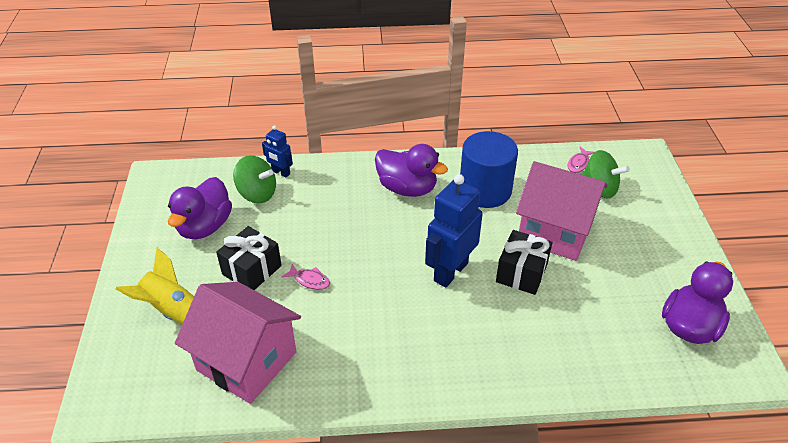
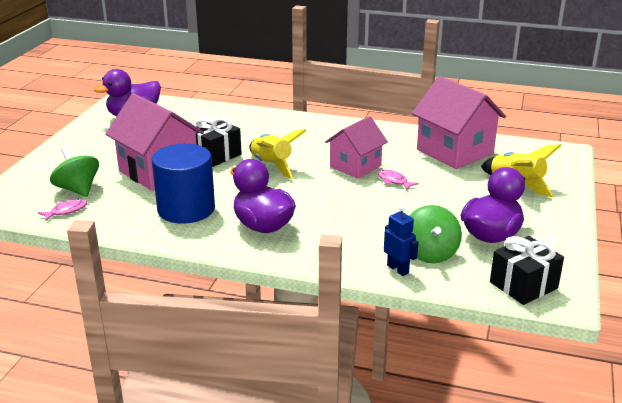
camera: 160 degrees left, 15 degrees down
(252, 270) = (445, 196): black gift -> black gift (523, 285)
(257, 194) = (430, 253): green spinning top -> green spinning top turned 135 degrees counterclockwise
(359, 295) = (355, 166): none -> pink house
(450, 272) = (272, 165): blue robot -> yellow rocket

